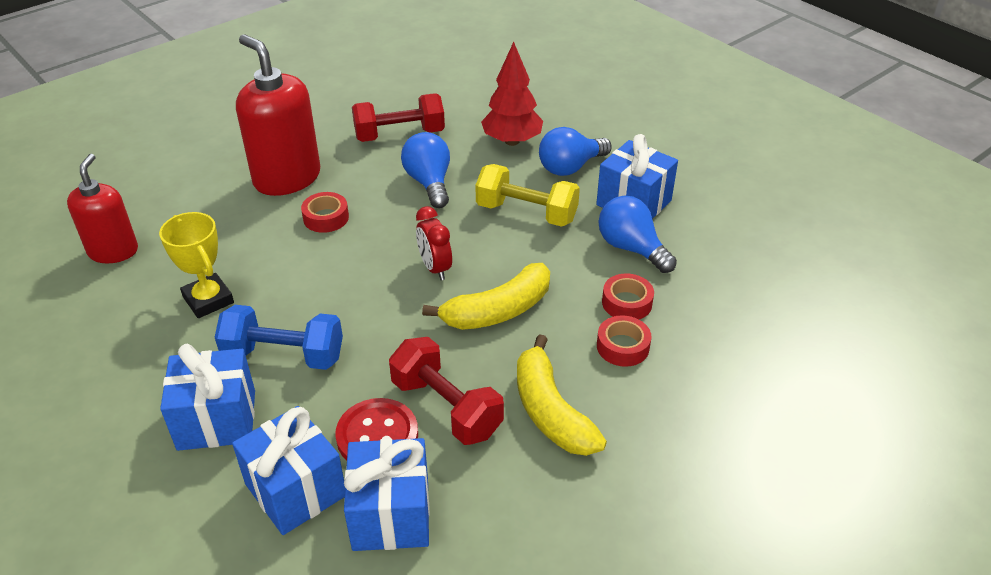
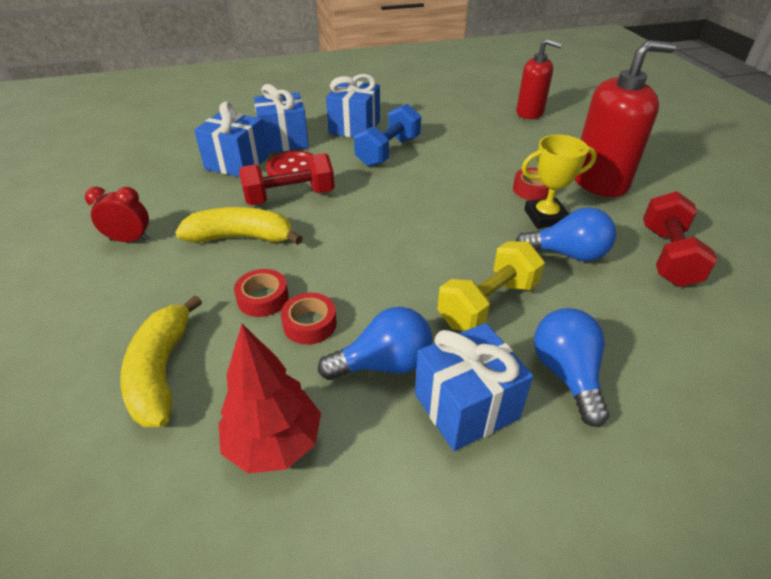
camera: 115 degrees right, 0 degrees up
(208, 300) = (460, 135): yellow trophy -> yellow trophy (545, 217)
(435, 268) = (435, 226): red clock -> red clock (130, 240)
(498, 311) = (361, 244): yellow banana -> yellow banana (162, 371)
(512, 141) = (642, 340): red tree -> red tree (274, 443)

